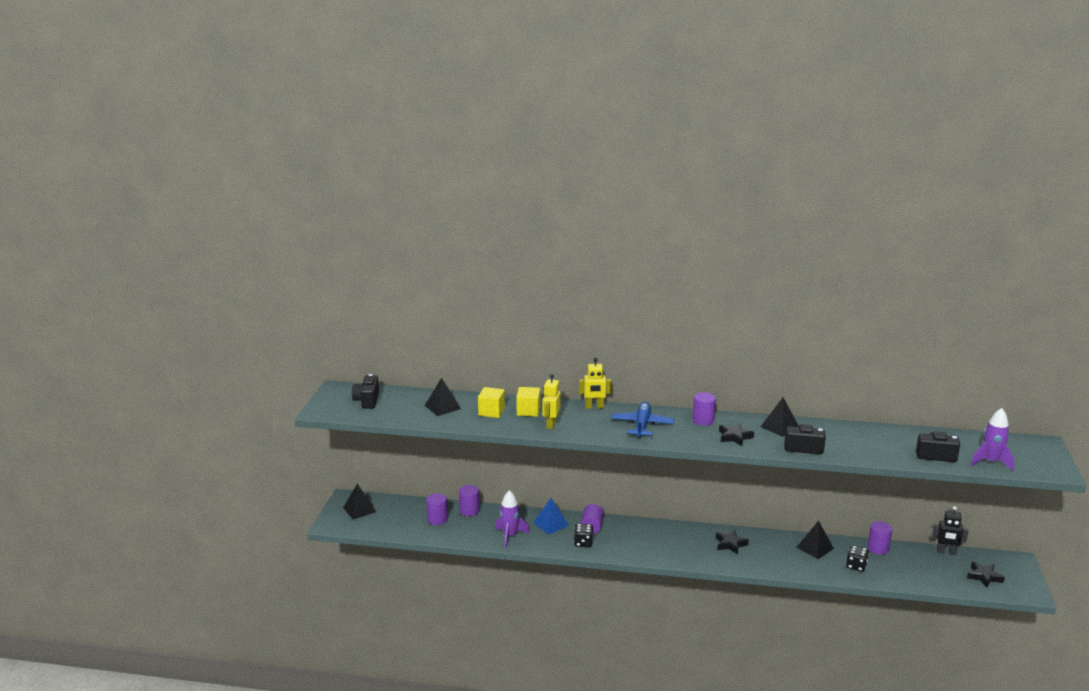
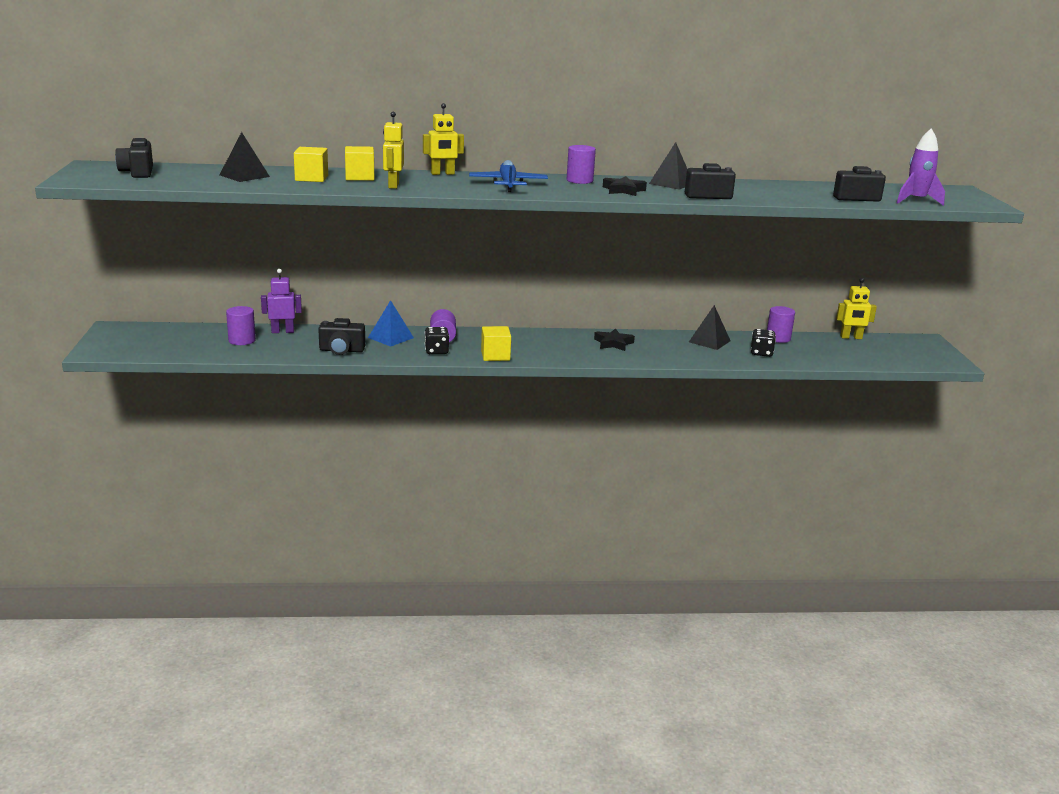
camera: 15 degrees left, 0 degrees up
(359, 509) = (133, 337): black pyramid -> none
(469, 511) = (282, 331): purple cylinder -> purple robot
(510, 536) = (341, 350): purple rocket -> black camera
(629, 552) = (495, 356): none -> yellow cube
(946, 552) = (851, 337): black robot -> yellow robot
(984, 577) = (899, 354): black star -> none

